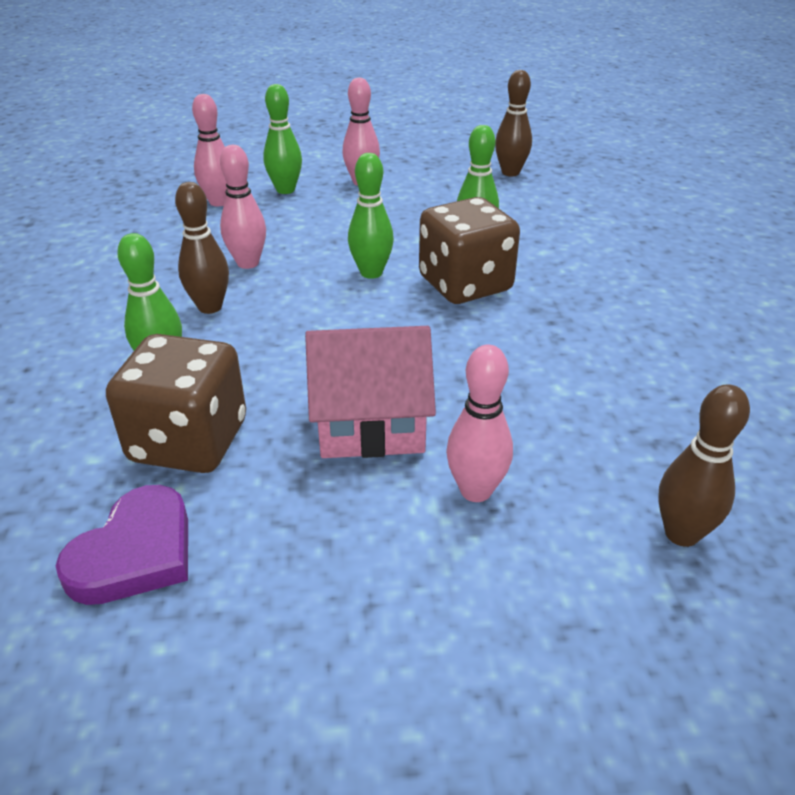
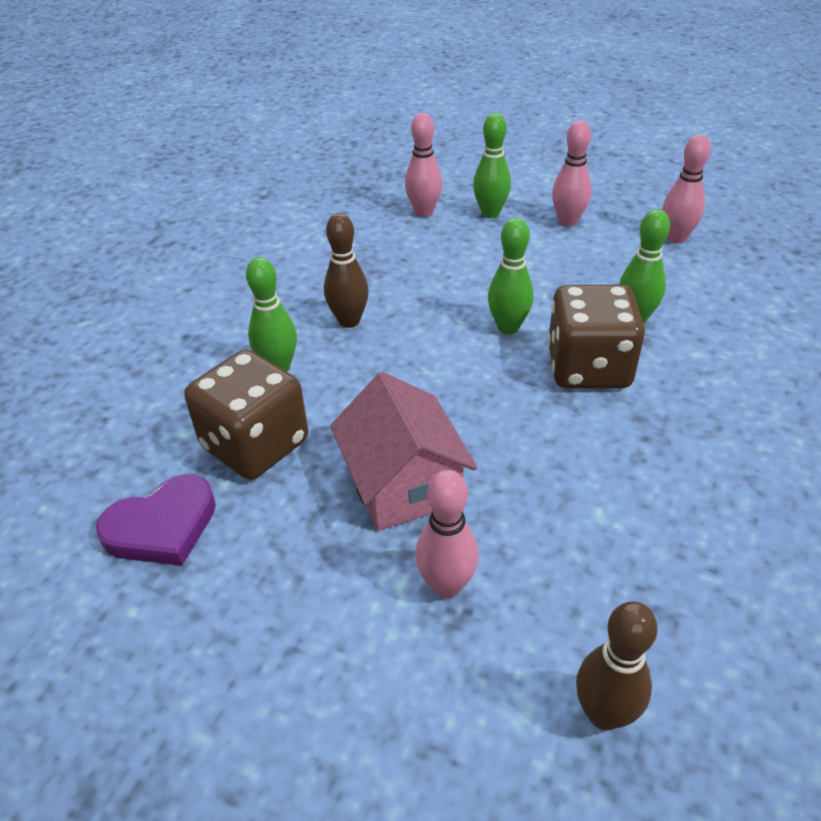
camera: 30 degrees right, 5 degrees up
(248, 263) = (407, 285): pink bowling pin -> pink bowling pin (676, 238)
(371, 423) = (403, 483): pink house -> pink house turned 45 degrees clockwise
(510, 172) = (732, 247): brown bowling pin -> none

